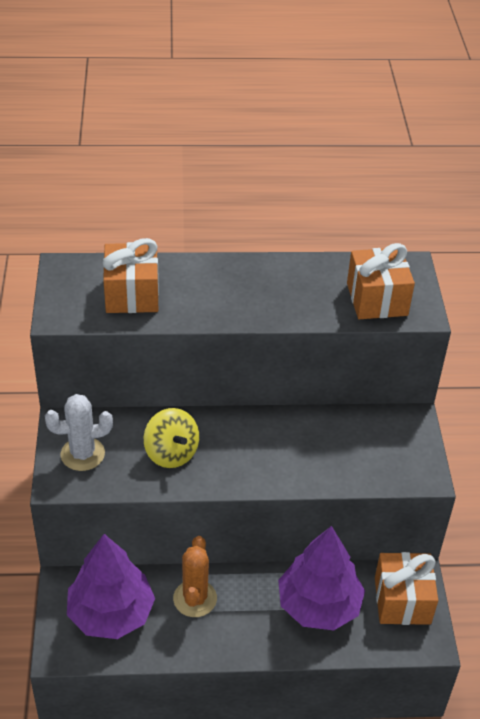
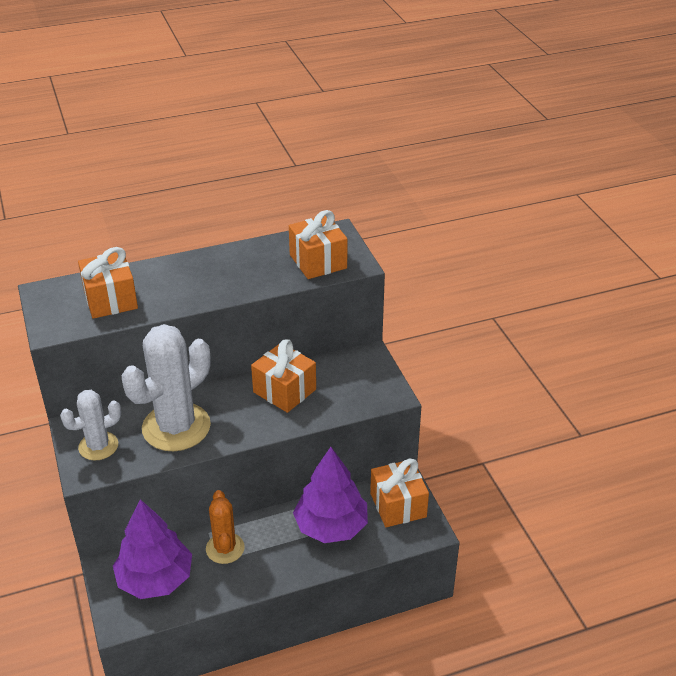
camera: 15 degrees left, 5 degrees down
(171, 453) = (176, 427): yellow spinning top -> white cactus
(303, 439) = (284, 391): none -> orange gift

